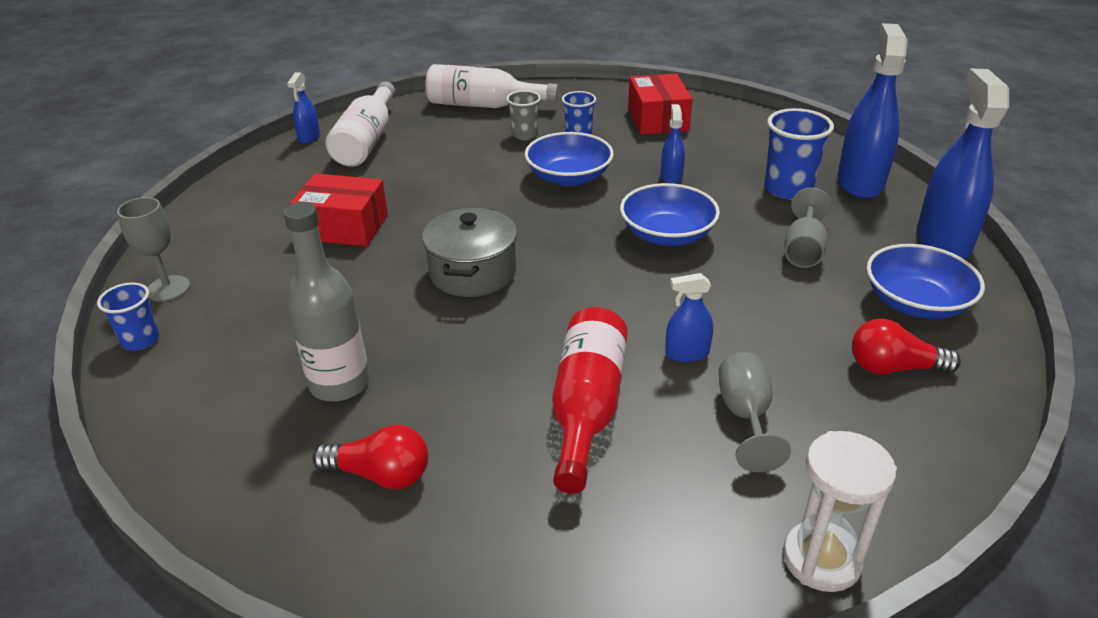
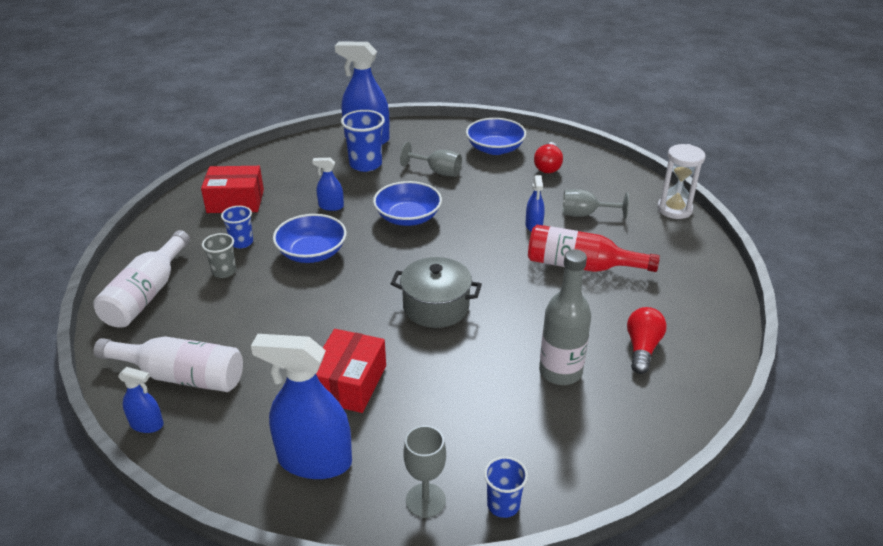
camera: 85 degrees left, 0 degrees up
(943, 241) = (439, 128): blue spray bottle -> blue spray bottle (314, 461)

